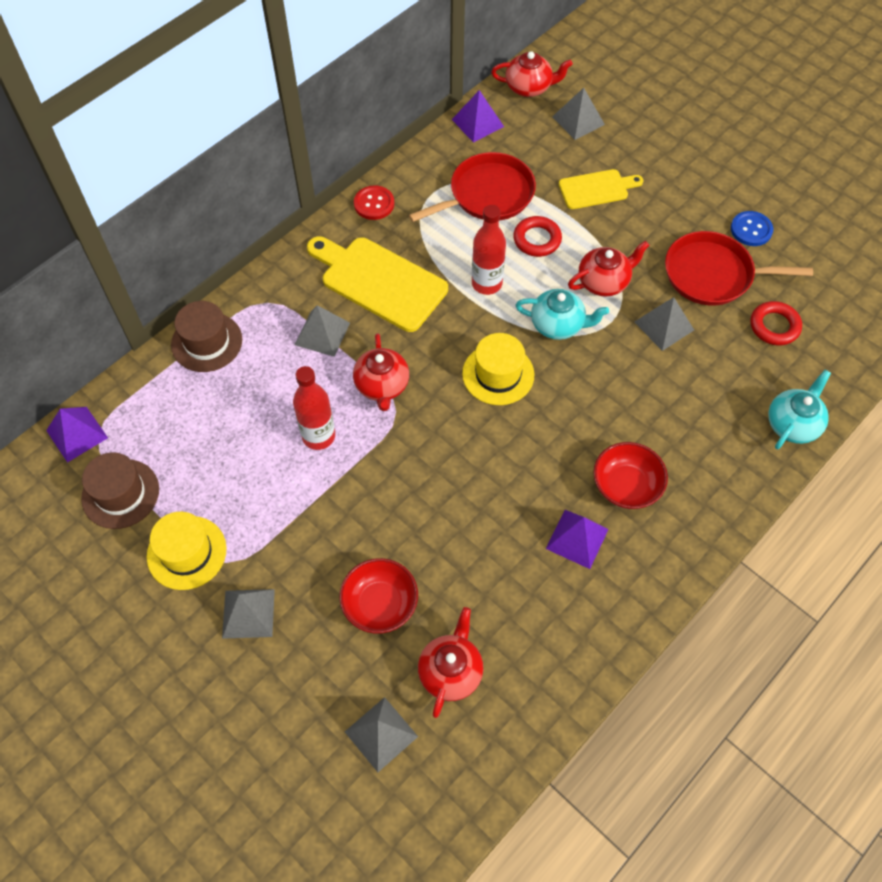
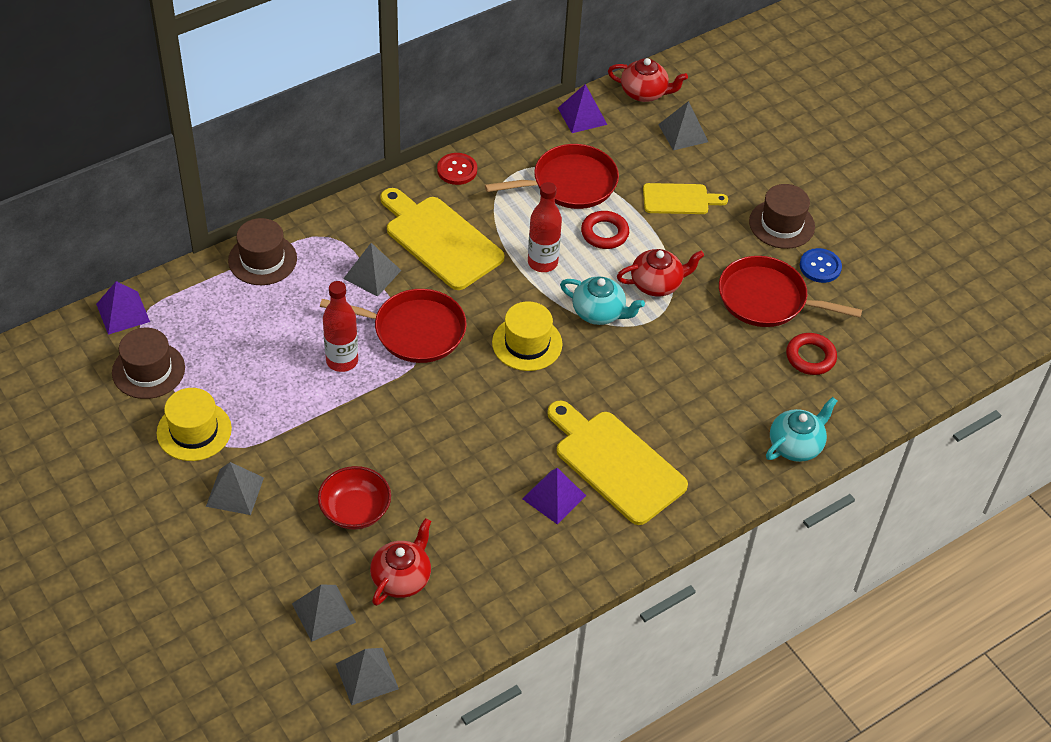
camera: 10 degrees right, 10 degrees down
(382, 386) = (414, 330): red teapot -> red pan
(626, 486) = (616, 463): red bowl -> yellow cutting board
(664, 326) = (702, 334): grey pyramid -> grey pyramid (367, 676)
(700, 194) = (781, 224): none -> brown hat

